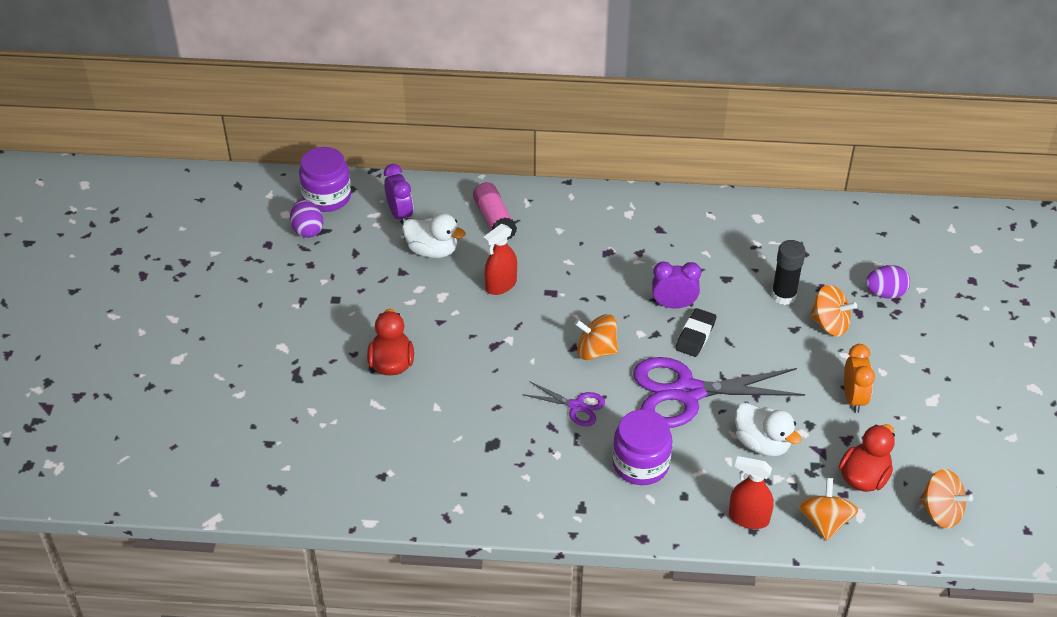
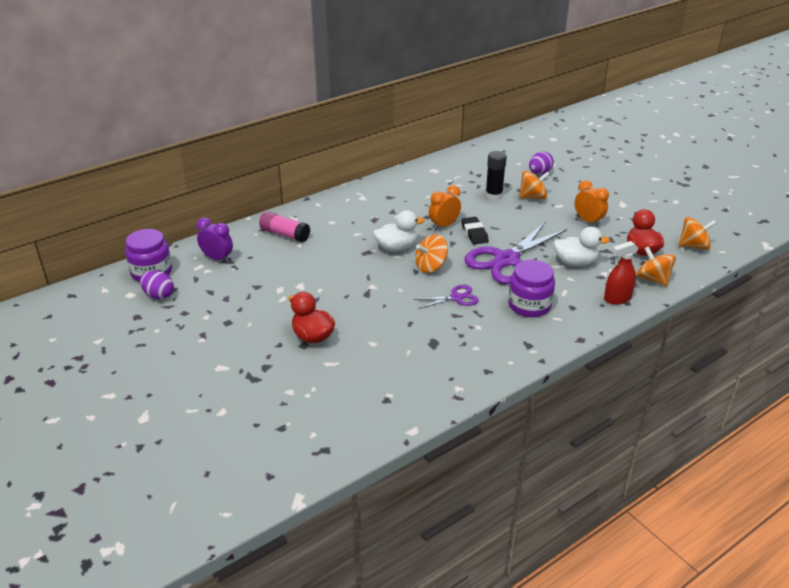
camera: 40 degrees left, 10 degrees down
(432, 250) = (264, 266): white duck -> white duck (396, 247)
(501, 285) = (331, 263): red spray bottle -> none
(673, 305) = (444, 225): purple clock -> orange clock

